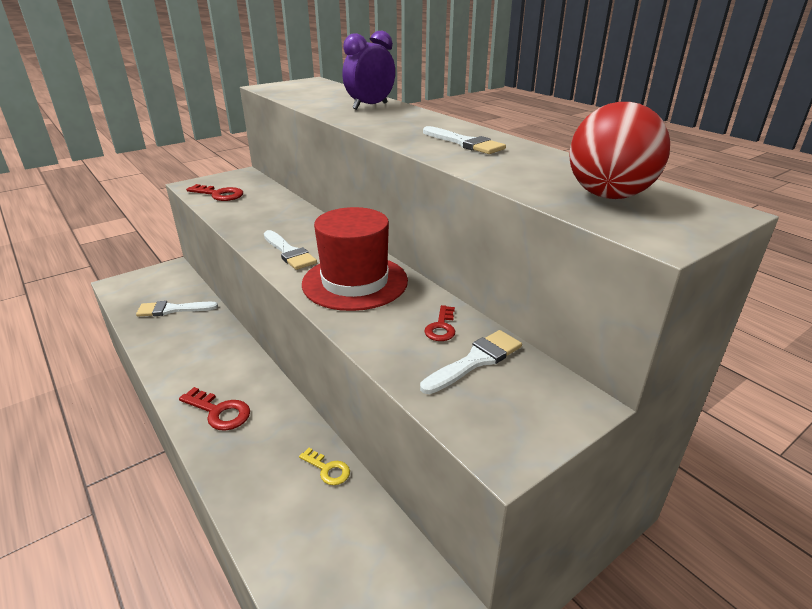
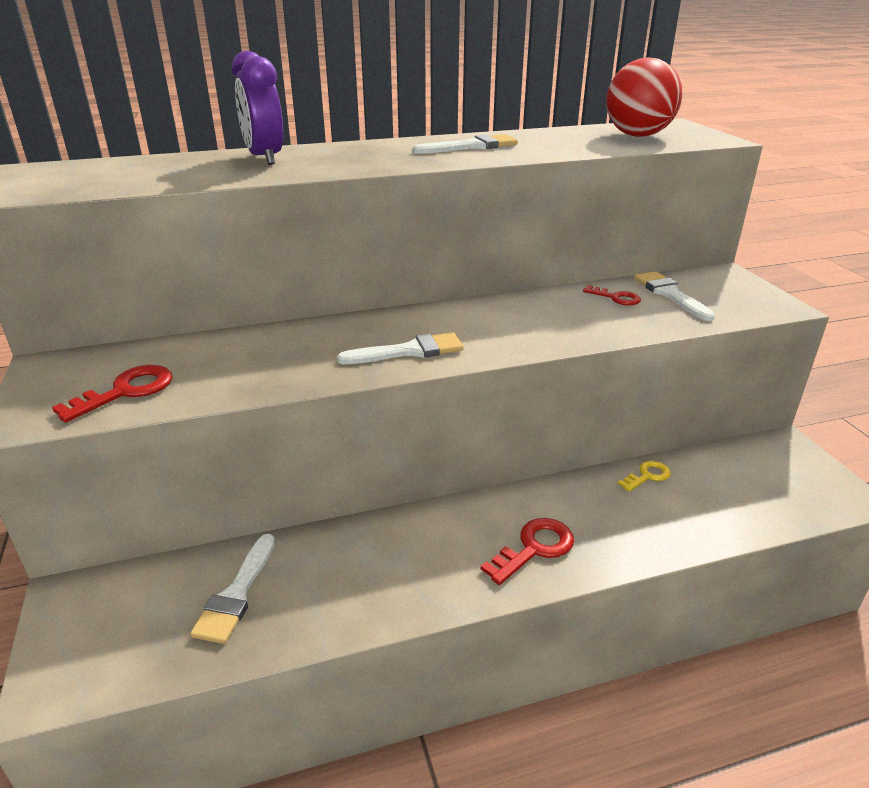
camera: 70 degrees left, 0 degrees up
(355, 282) = (511, 322): red hat -> none

